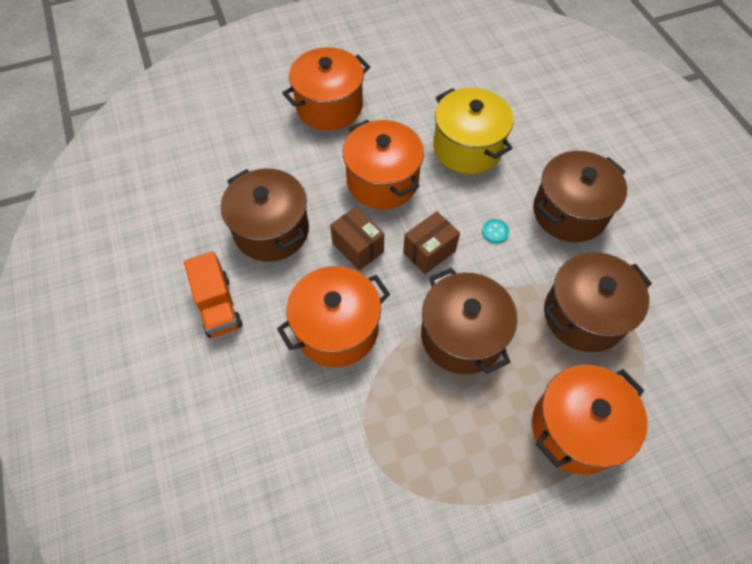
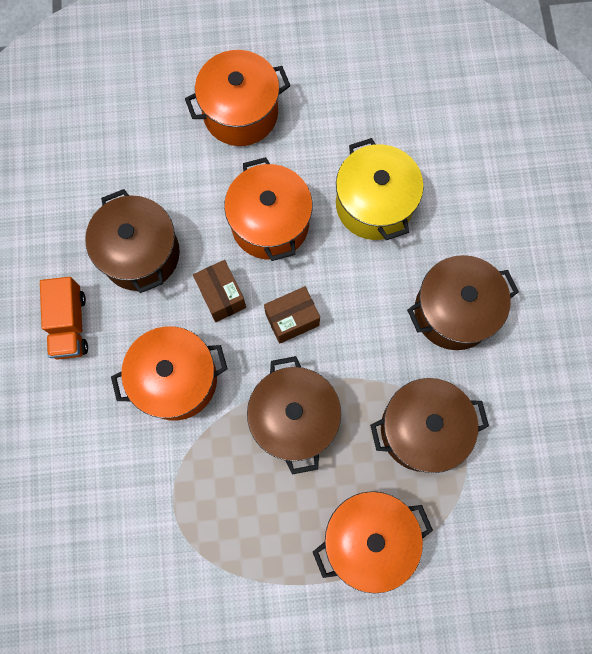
camera: 15 degrees right, 15 degrees up
(495, 231) = (367, 314): turquoise button -> none

